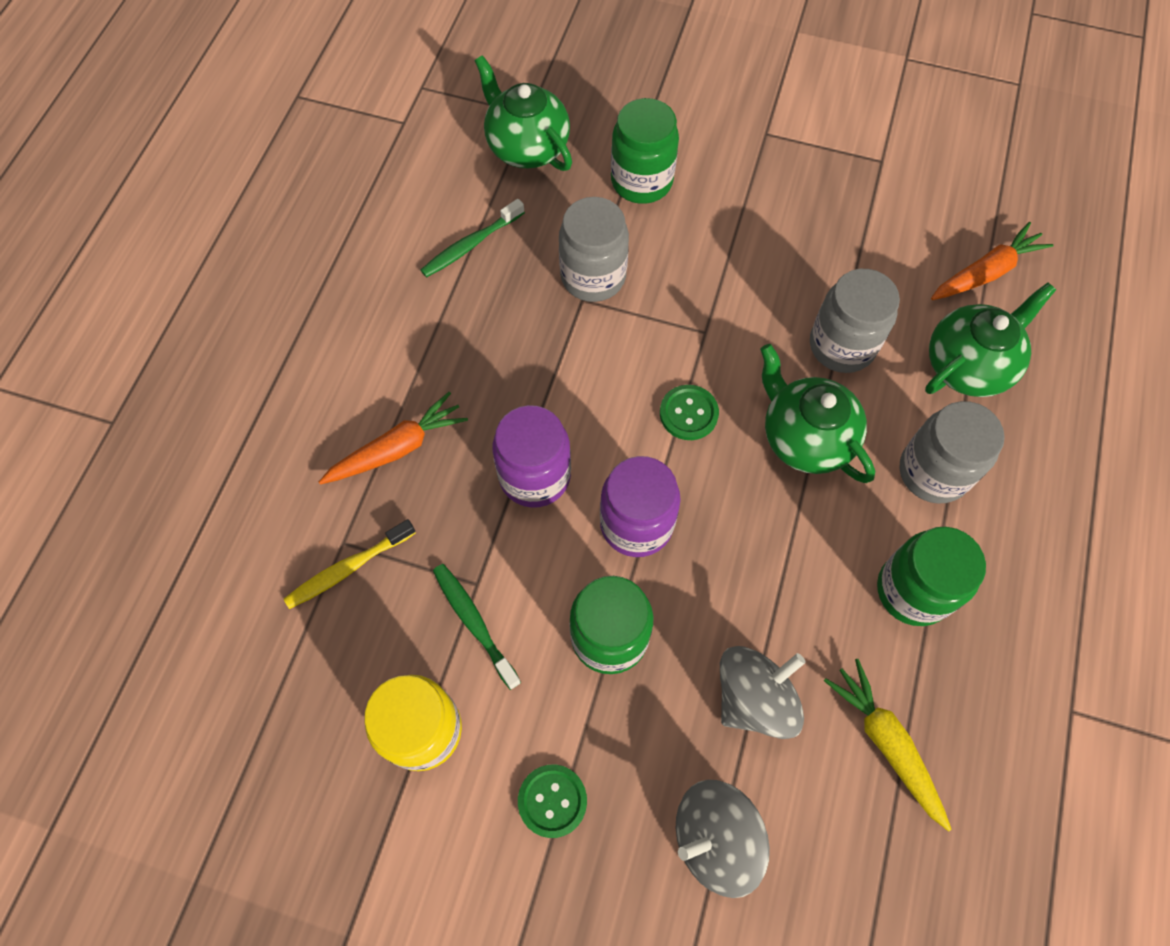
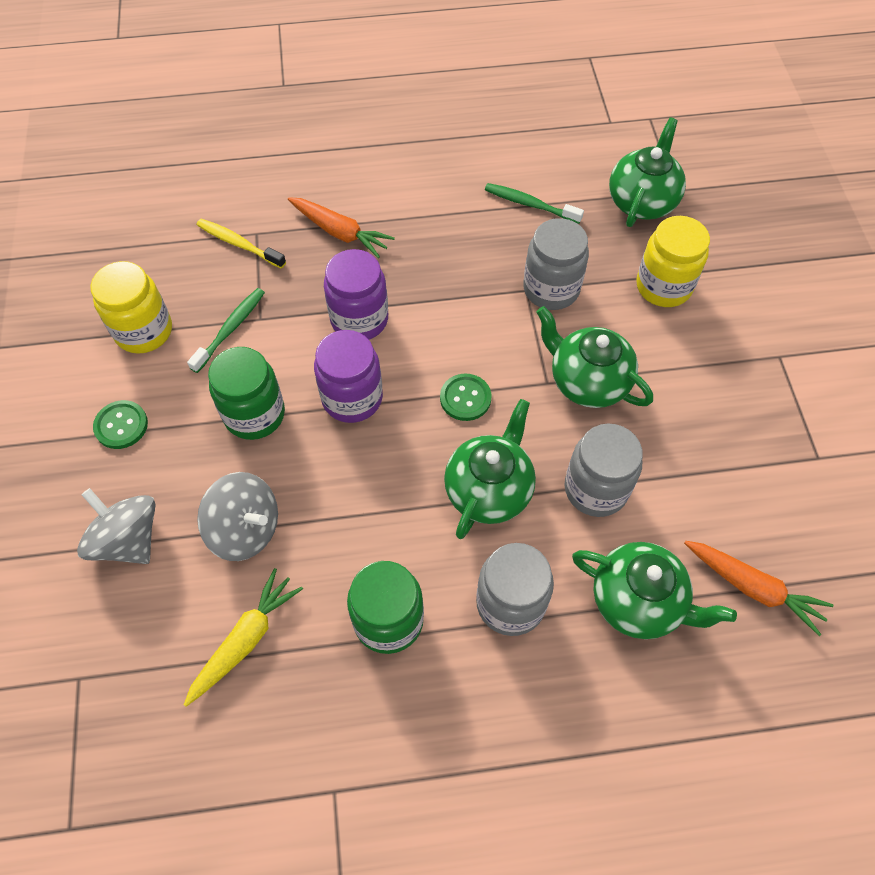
camera: 65 degrees right, 5 degrees down
(641, 181) = (663, 286): green jar -> yellow jar
(720, 297) = (587, 381): none -> green teapot

